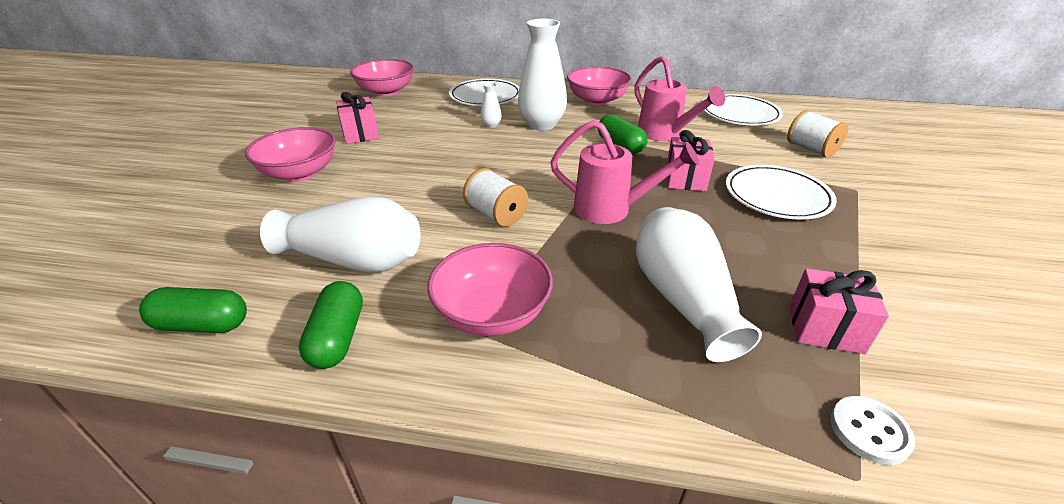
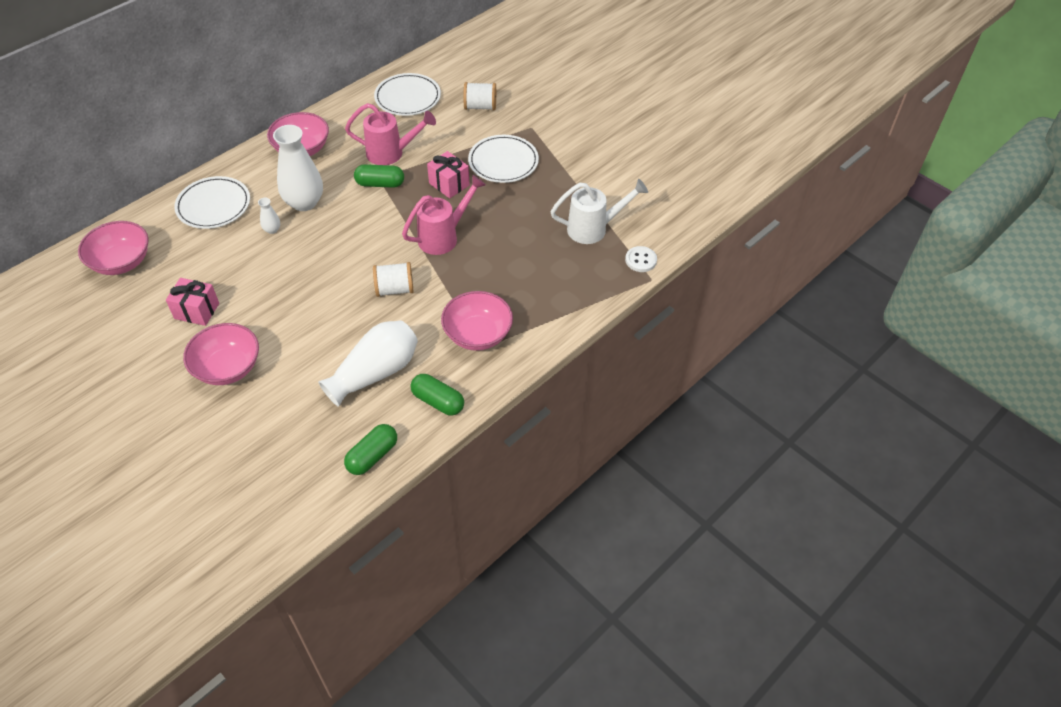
camera: 55 degrees left, 15 degrees up
(683, 299) = (535, 260): white vase -> none
(825, 329) = (594, 229): pink gift -> white watering can

